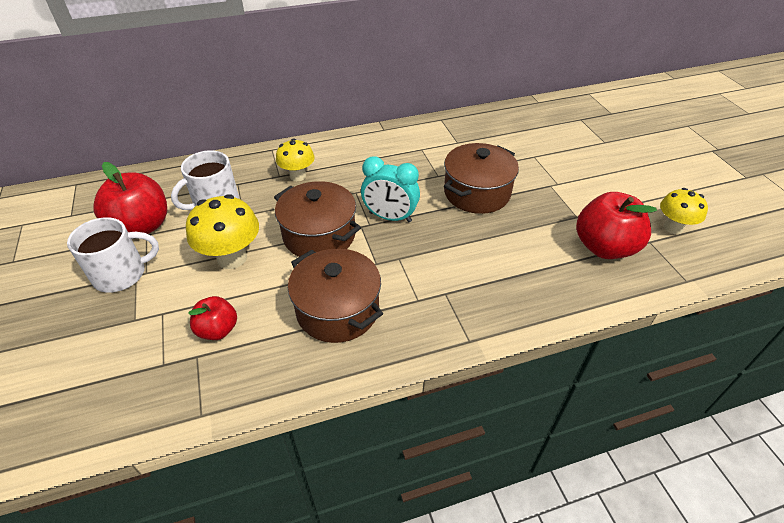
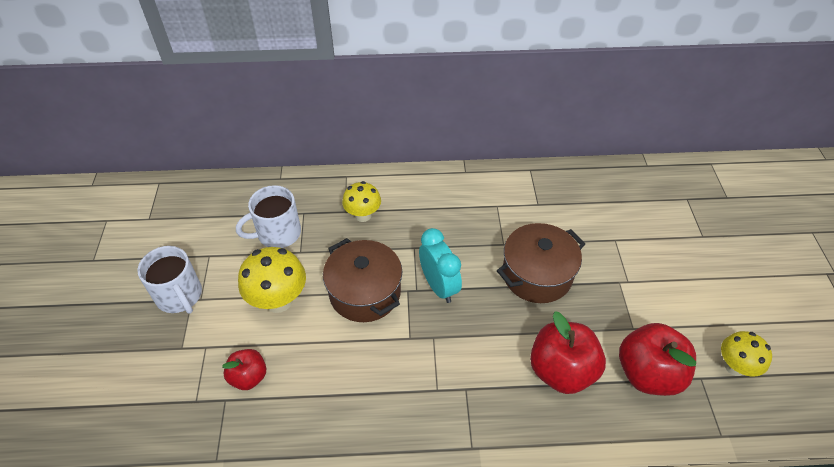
camera: 15 degrees right, 5 degrees up
(121, 274) = (179, 296): white mug -> white mug turned 60 degrees clockwise
(142, 226) = (207, 245): red apple -> red apple (561, 370)
(338, 310) = (359, 382): brown pot -> none
(390, 217) = (439, 286): turquoise clock -> turquoise clock turned 150 degrees counterclockwise

